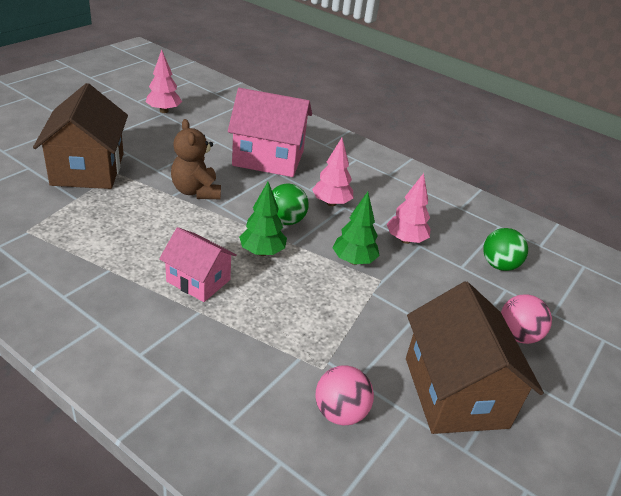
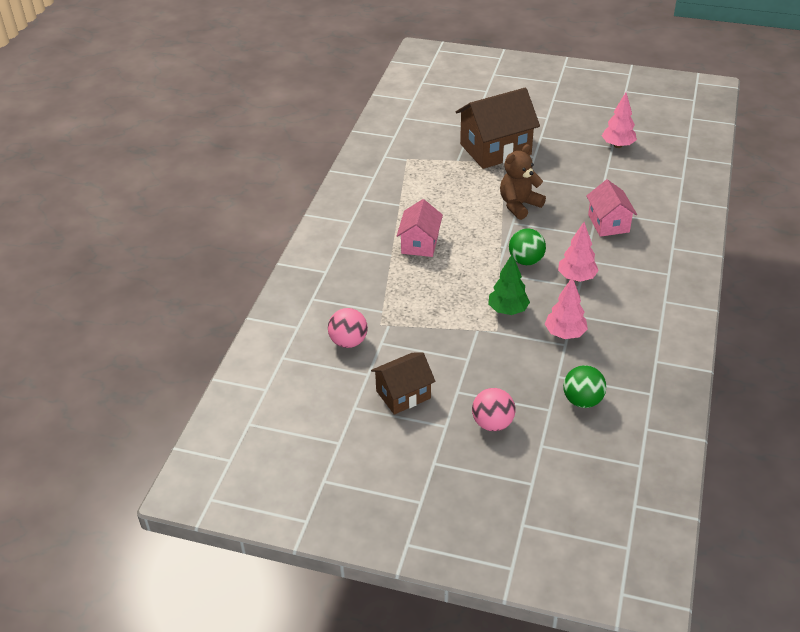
camera: 75 degrees right, 5 degrees up
(262, 252) = (476, 261): green tree -> none
(268, 158) = (608, 223): pink house -> pink house, size x0.59
(455, 392) = (403, 394): brown house -> brown house, size x0.59

